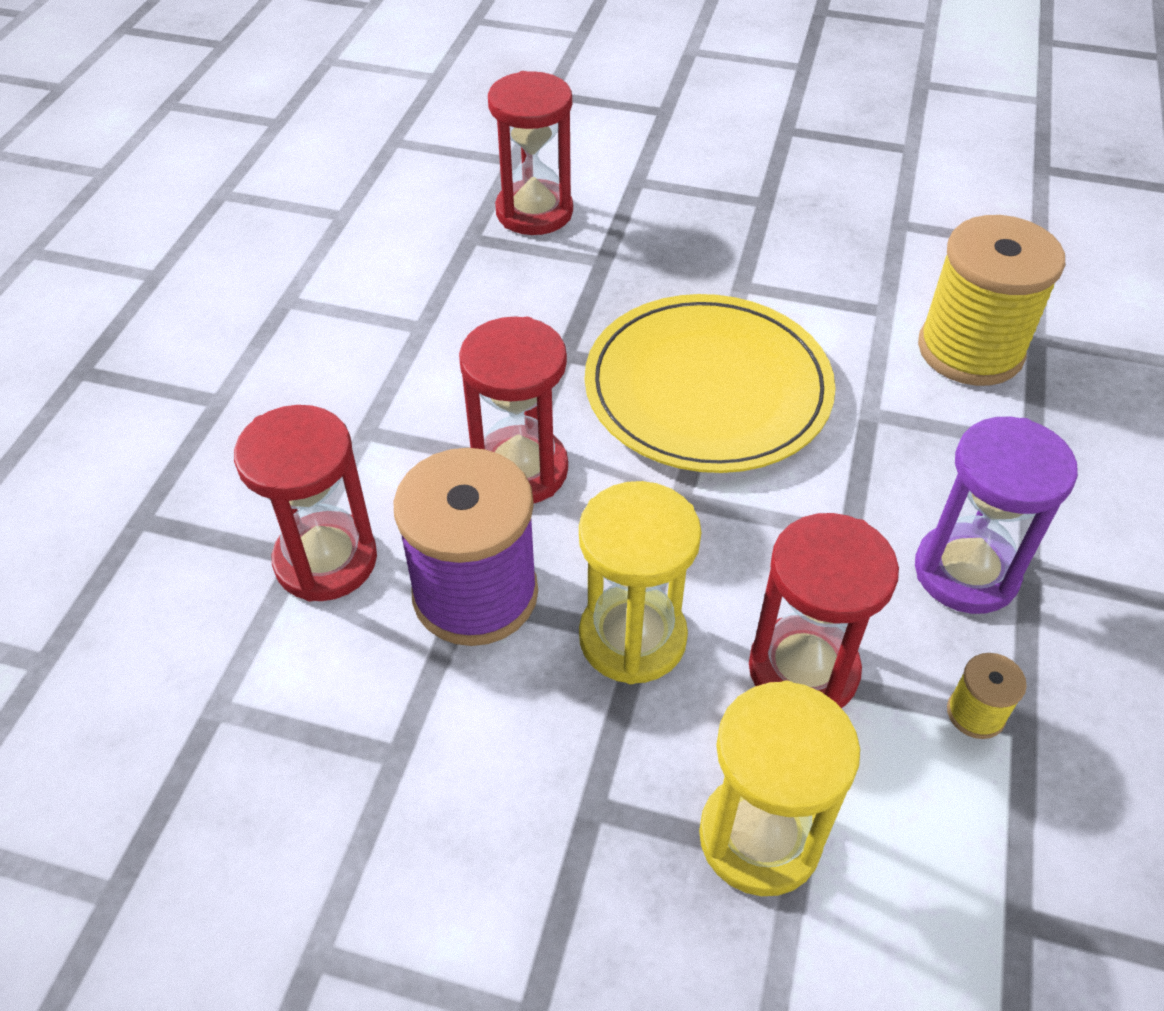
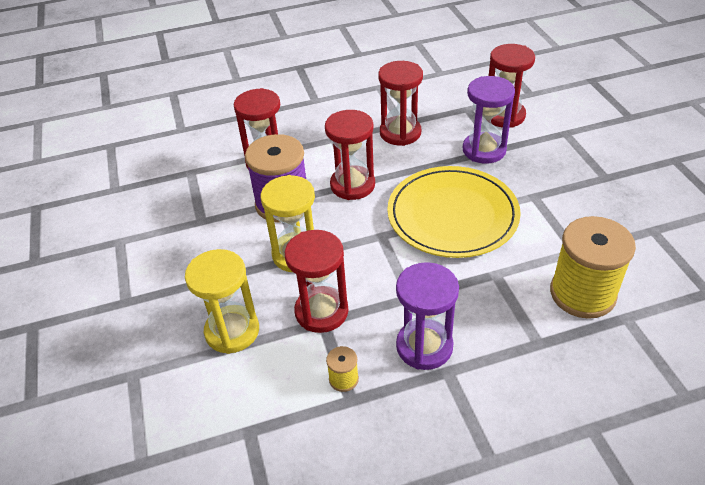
camera: 60 degrees right, 5 degrees down
(446, 341) = (400, 133): none -> red hourglass
(592, 276) = (484, 150): none -> purple hourglass

